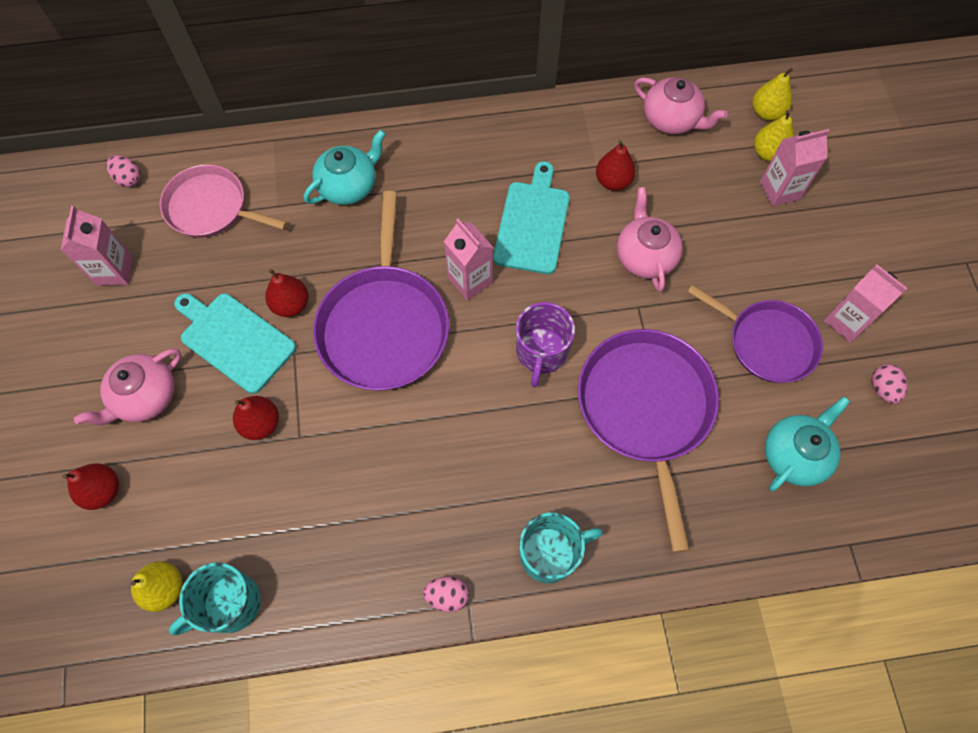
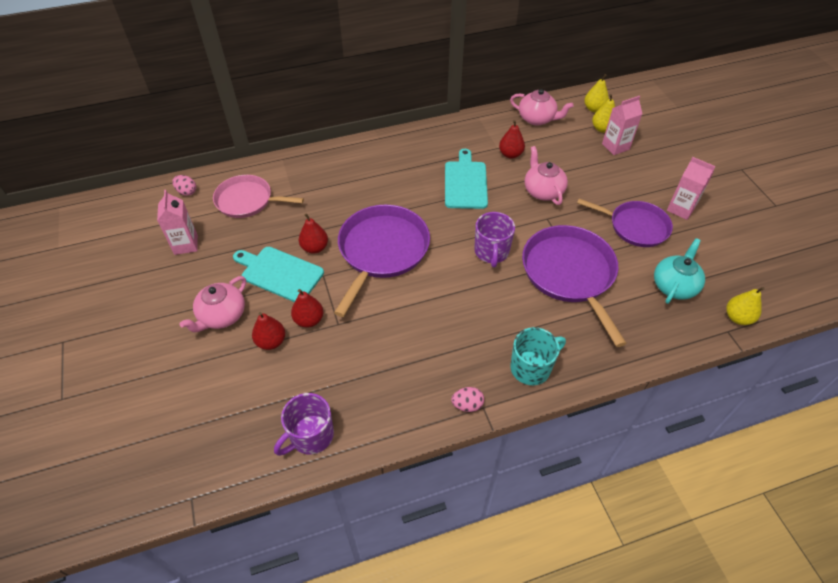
camera: 10 degrees left, 15 degrees down
(103, 491) = (201, 378): red pear -> red pear (271, 341)
(165, 588) = (259, 433): yellow pear -> yellow pear (737, 317)
(230, 604) = (310, 436): turquoise mug -> purple mug
(348, 186) = (339, 177): turquoise teapot -> none
(384, 325) = (382, 251): purple pan -> purple pan turned 150 degrees counterclockwise
(470, 280) = (433, 218): pink carton -> none
(882, 389) = (716, 242): pink egg -> none

